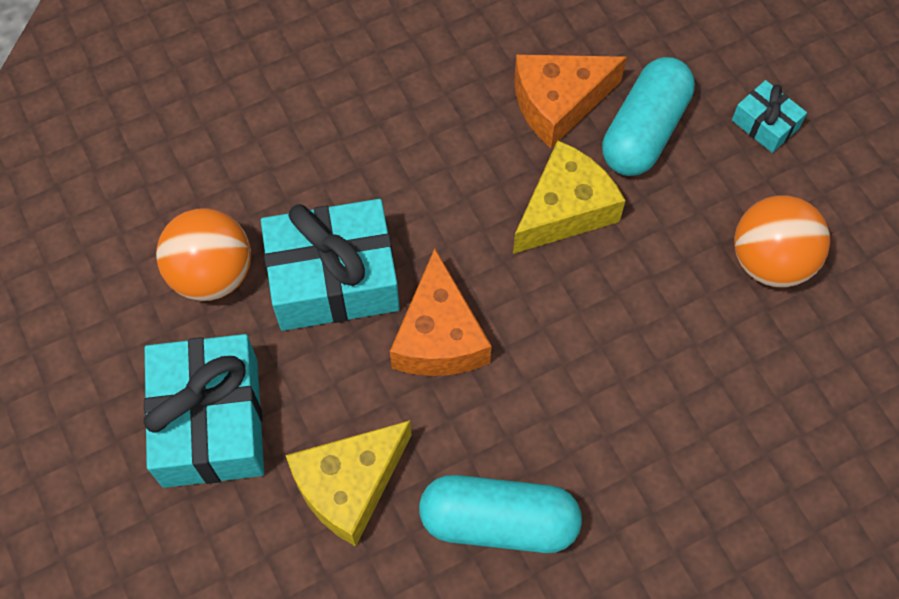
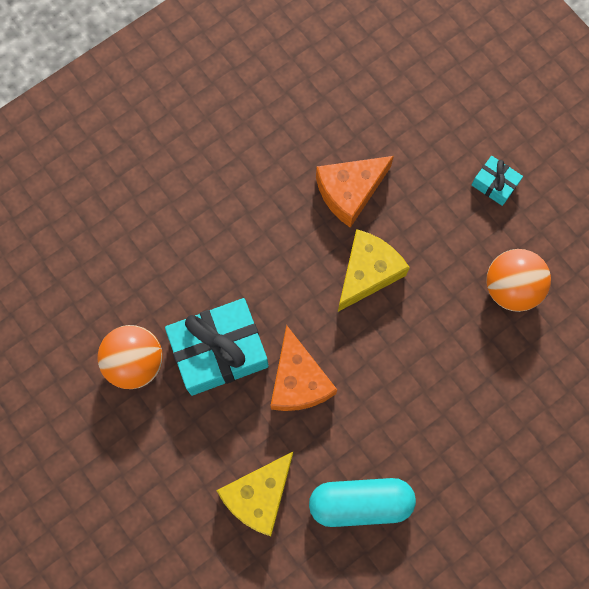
camera: 10 degrees left, 10 degrees up
(211, 422) = (158, 468): turquoise gift -> none
(644, 131) = (412, 204): turquoise capsule -> none

